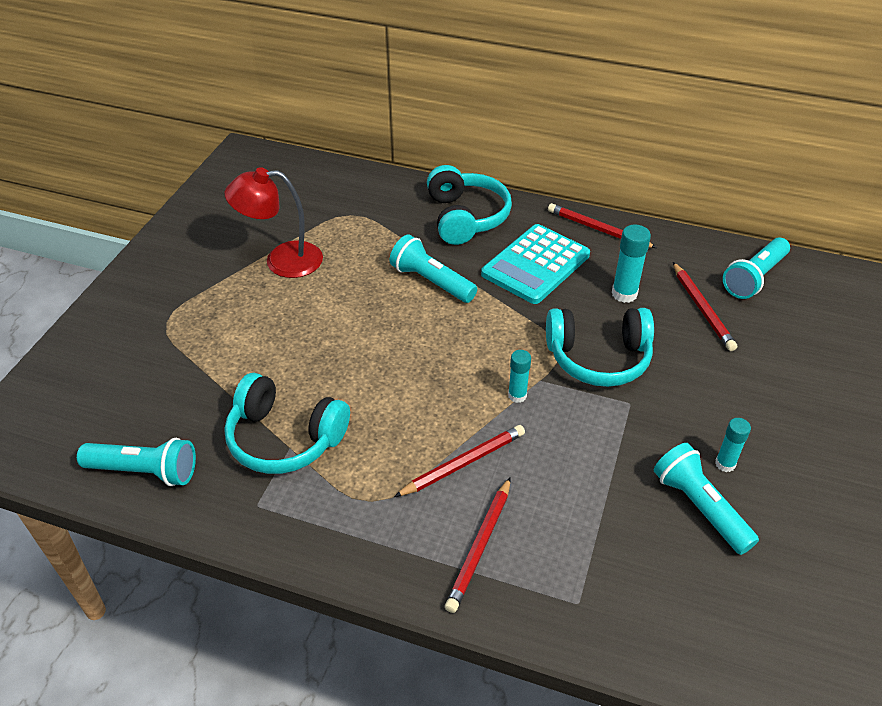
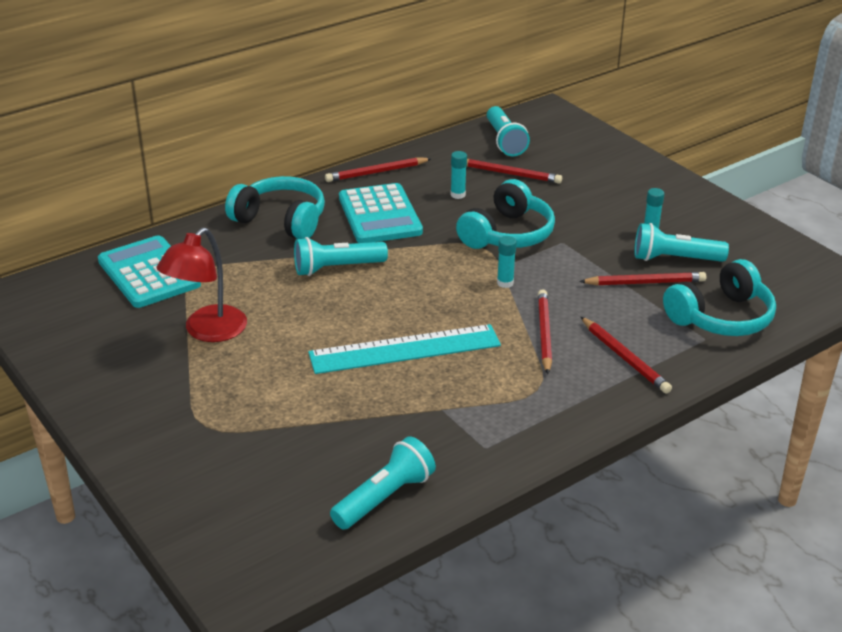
camera: 55 degrees left, 10 degrees down
(285, 438) = (429, 408): turquoise headphones -> turquoise headphones (721, 317)
(328, 194) = (149, 273): none -> turquoise calculator
(355, 380) = (405, 349): none -> turquoise ruler
(624, 294) = (458, 195): turquoise glue stick -> turquoise glue stick, size x0.66
(628, 502) = (645, 283): none -> red pencil

